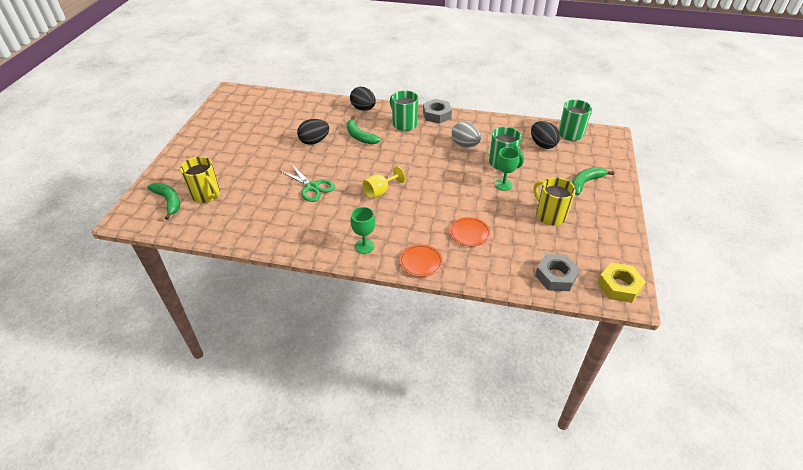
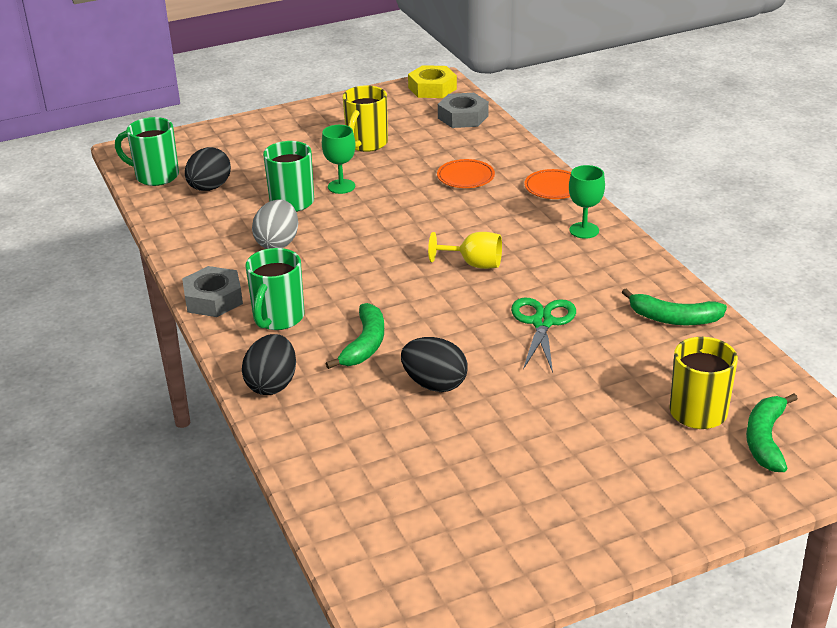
camera: 125 degrees left, 10 degrees down
(585, 183) = (272, 140): green banana -> green banana (674, 318)

